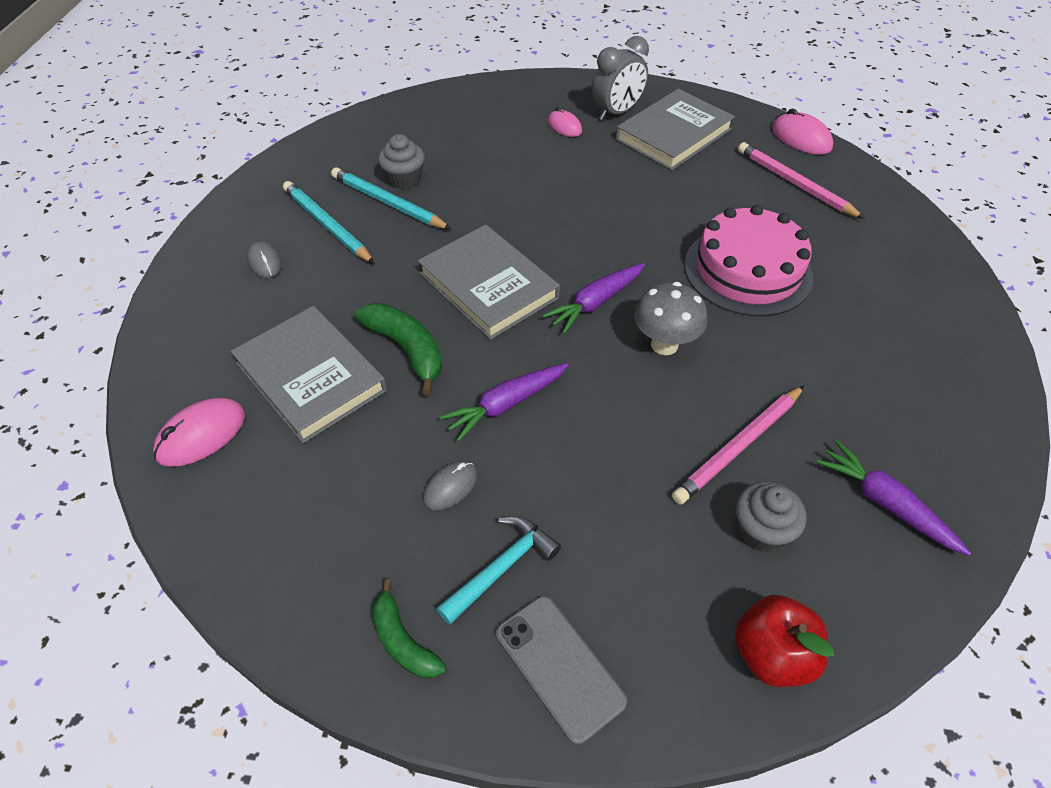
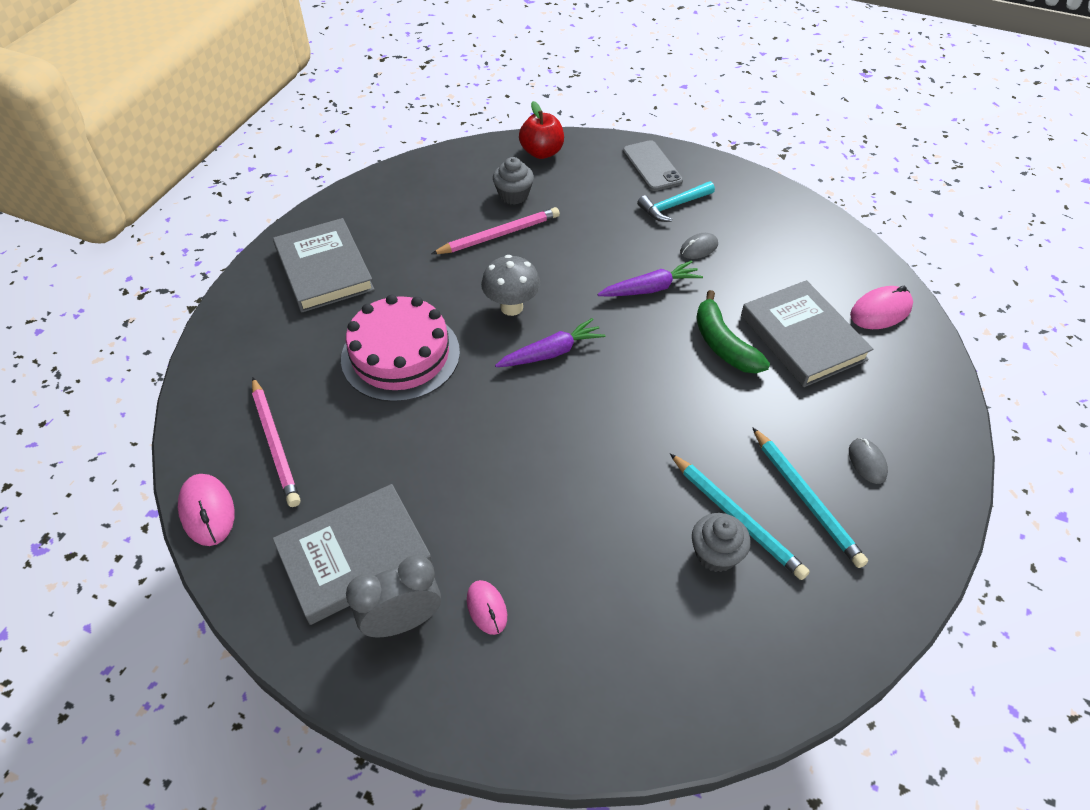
camera: 165 degrees left, 0 degrees up
(403, 640) = (733, 188): green banana -> none
(488, 286) = (643, 388): grey book -> grey book (324, 269)
(885, 503) = (431, 193): purple carrot -> none

